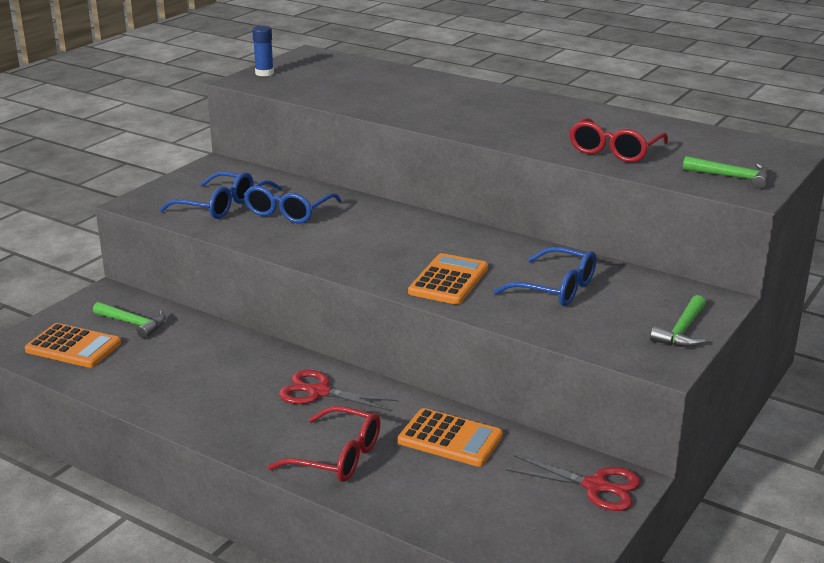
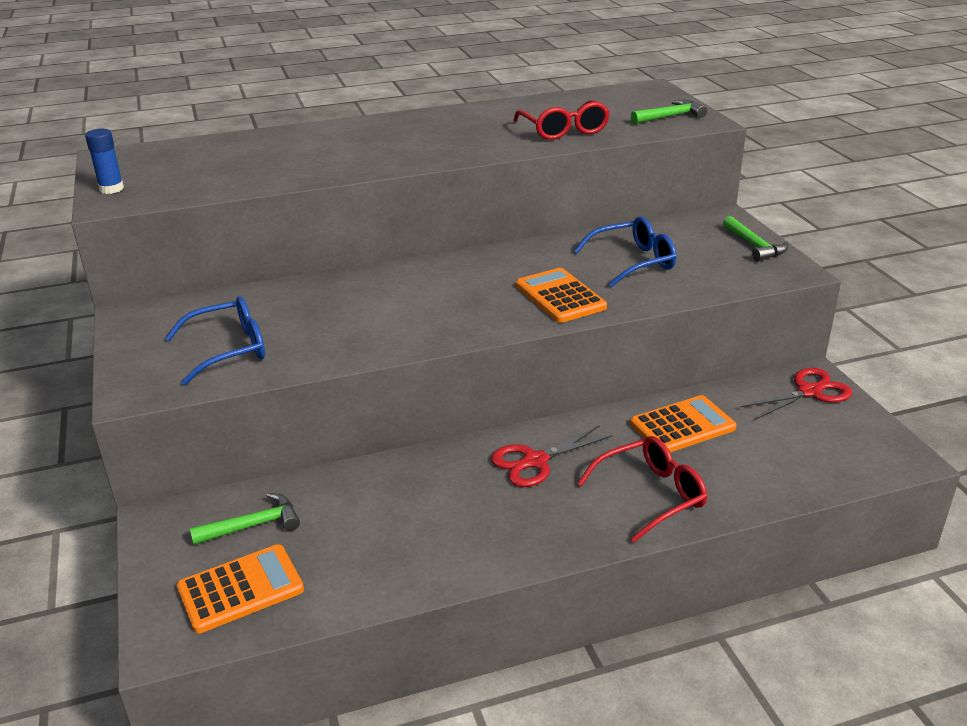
camera: 50 degrees left, 5 degrees up
(288, 212) = (309, 317): blue glasses -> none

